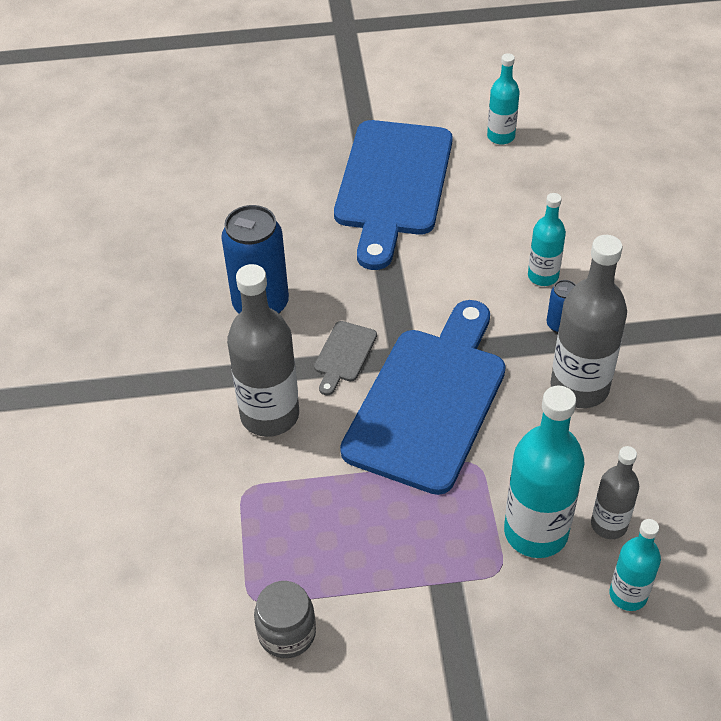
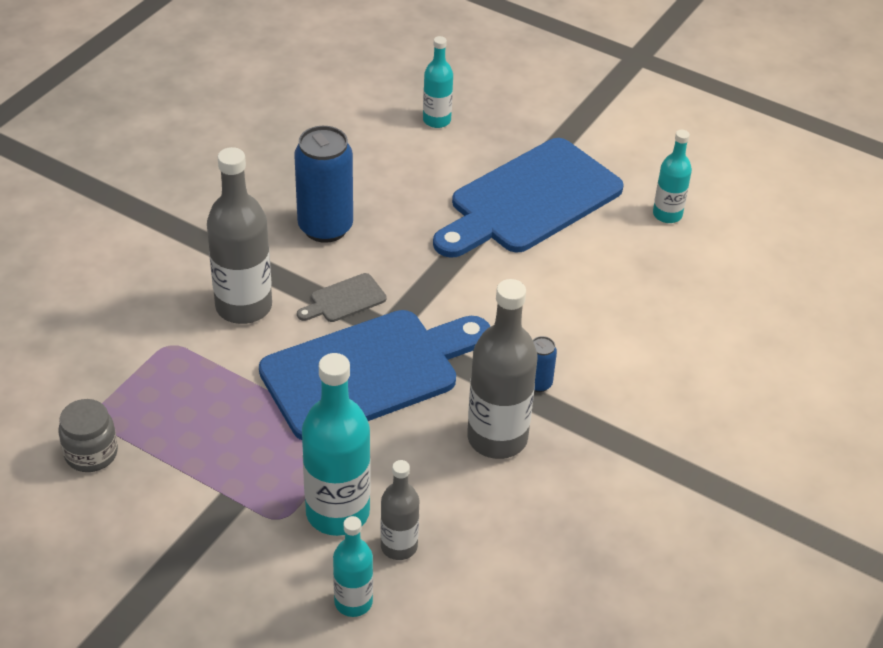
camera: 35 degrees right, 5 degrees down
(543, 276) = (569, 340): turquoise bottle -> turquoise bottle (436, 120)

